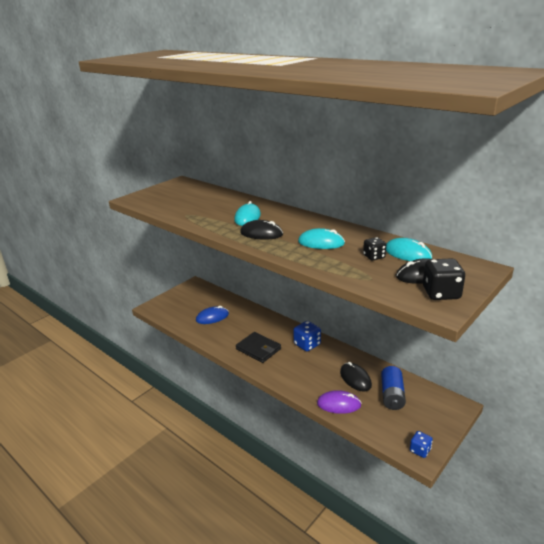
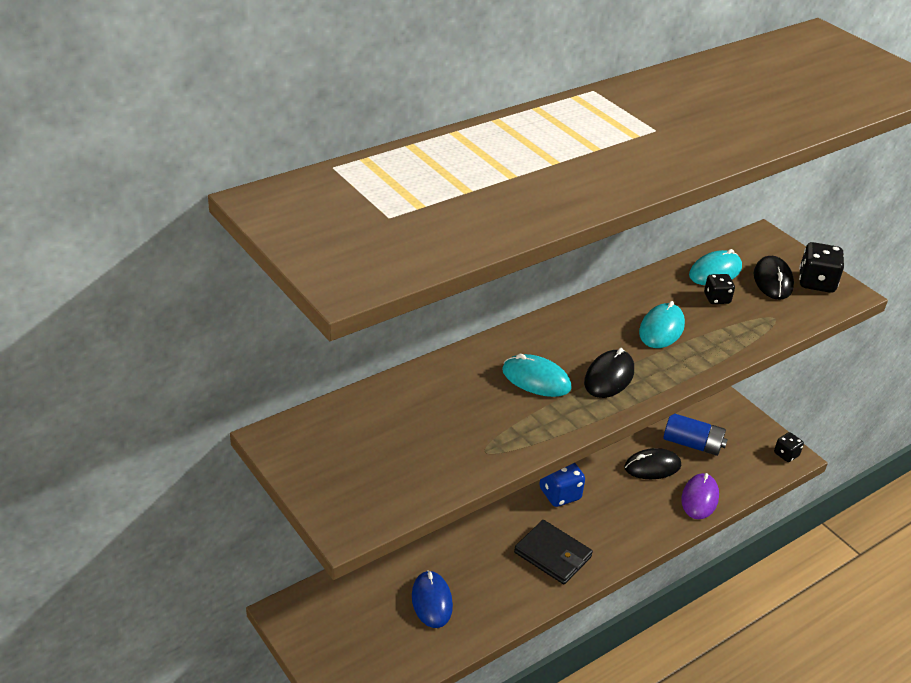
camera: 80 degrees left, 10 degrees up
(258, 349) = (553, 555): black wallet -> black wallet turned 75 degrees clockwise
(420, 450) = (786, 454): blue dice -> black dice

